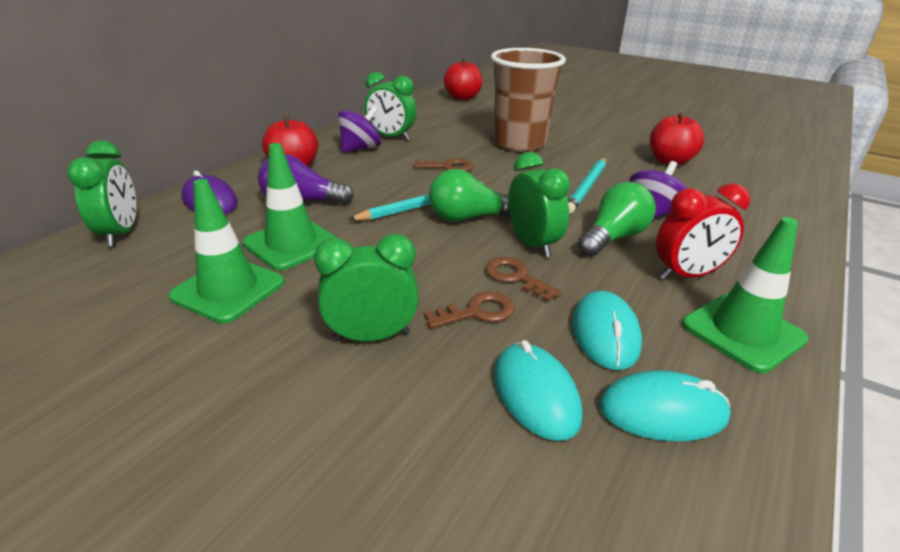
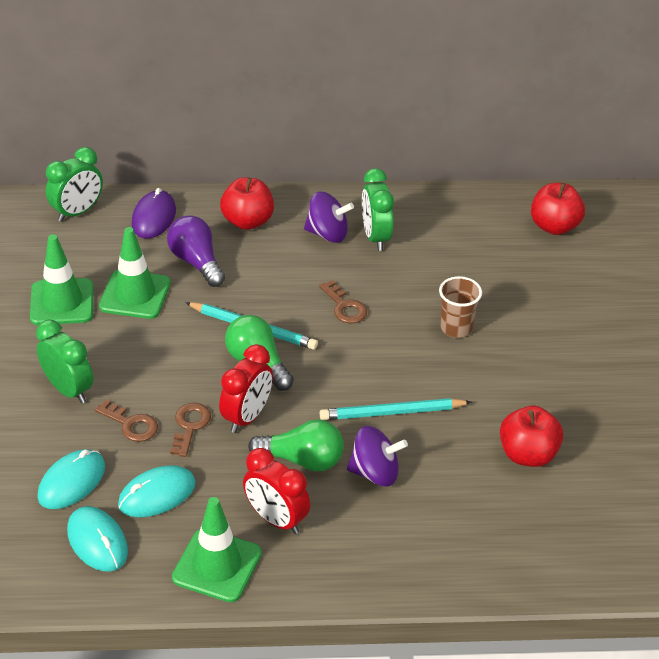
camera: 55 degrees right, 10 degrees up
(519, 143) = (456, 328): brown cup -> brown cup, size x0.51
(532, 244) = (247, 417): green clock -> red clock

